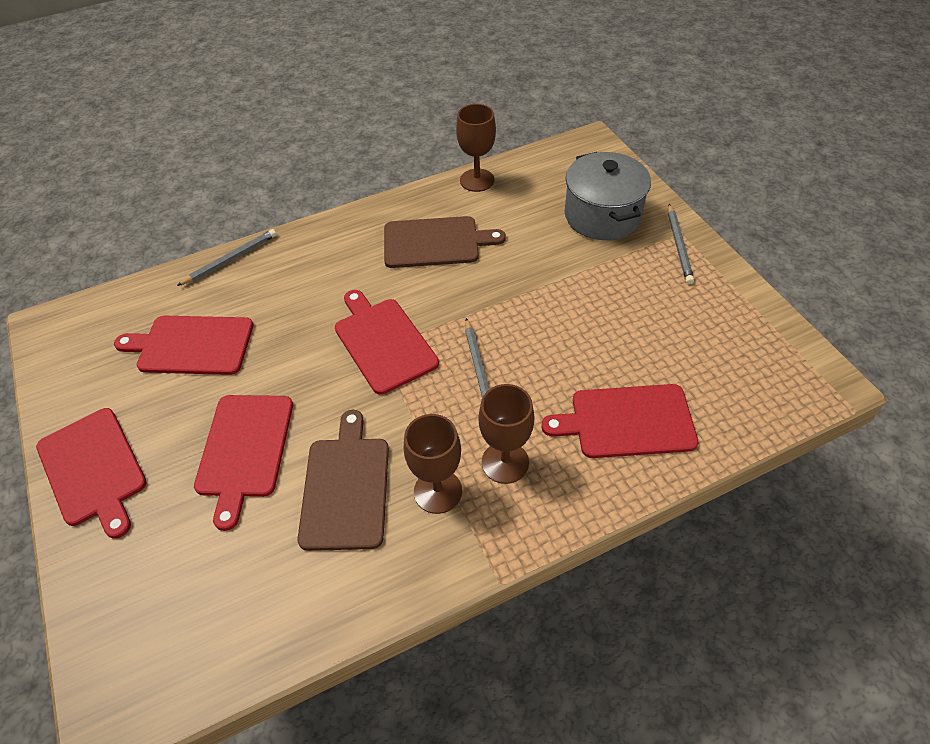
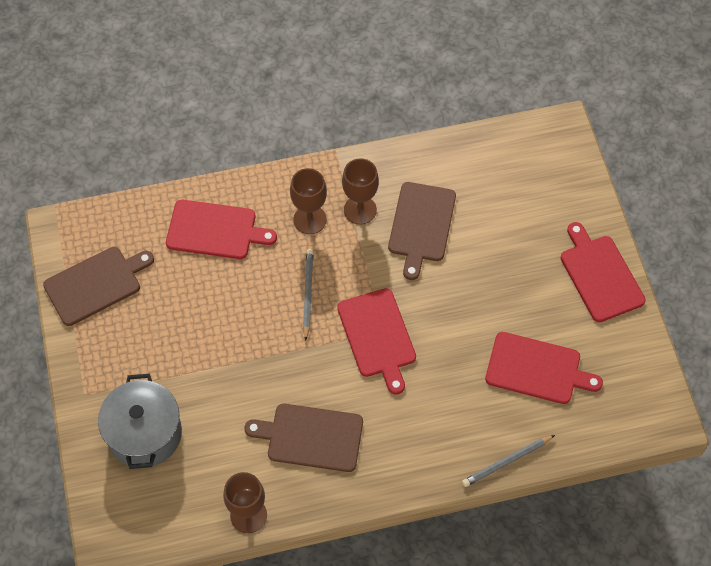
camera: 170 degrees left, 10 degrees up
(244, 449) = (491, 267): red cutting board -> none
(679, 245) = (94, 380): grey pencil -> none
(737, 330) = (96, 284): none -> brown cutting board

